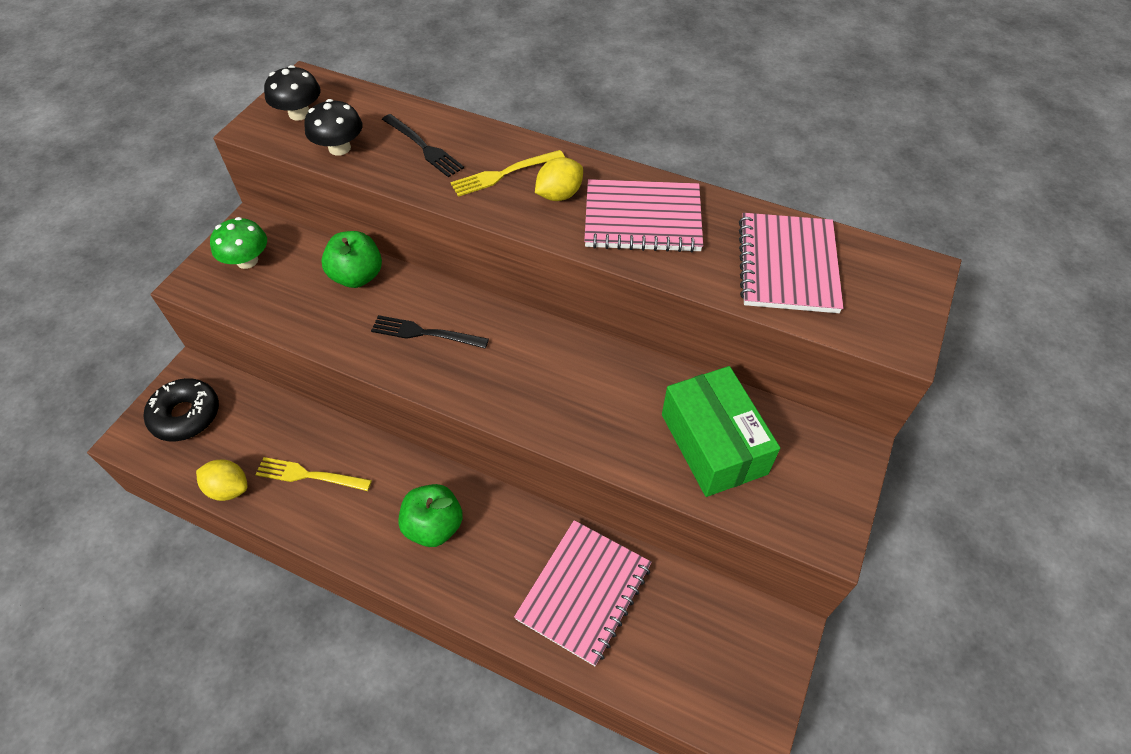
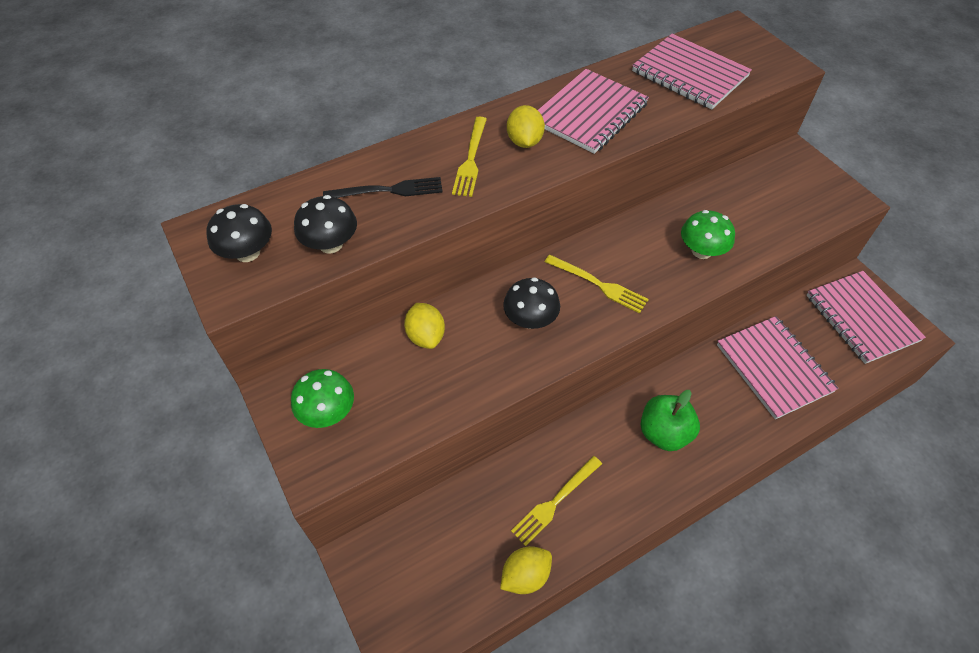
camera: 55 degrees left, 0 degrees up
(186, 415) = (409, 581): black donut -> none
(357, 276) = (426, 336): green apple -> yellow lemon
(424, 333) = (530, 319): black fork -> black mushroom
(503, 362) = (599, 285): none -> yellow fork
(615, 423) = (701, 251): none -> green mushroom
(713, 444) = (751, 212): green box -> none
(728, 658) = (861, 318): none -> pink notebook

